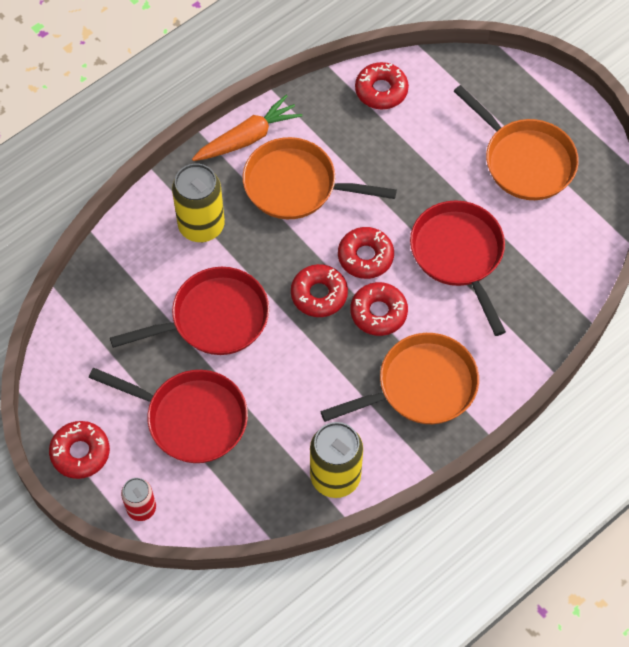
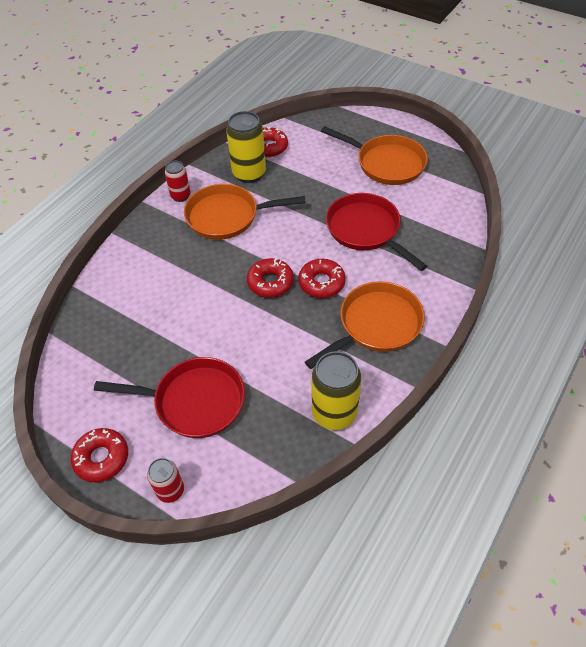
camera: 15 degrees left, 10 degrees down
(201, 226) = (162, 260): yellow can -> yellow can (249, 173)
(213, 318) = (191, 321): red pan -> none
(248, 137) = (180, 196): orange carrot -> red can
(365, 257) = (296, 248): red donut -> none

